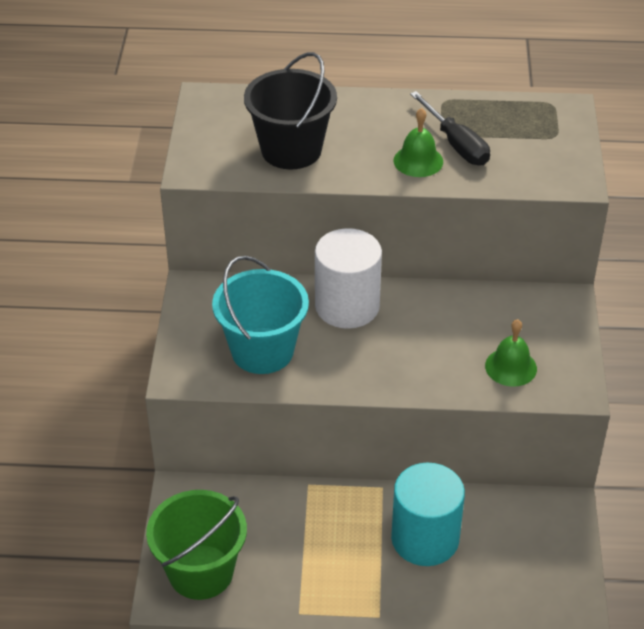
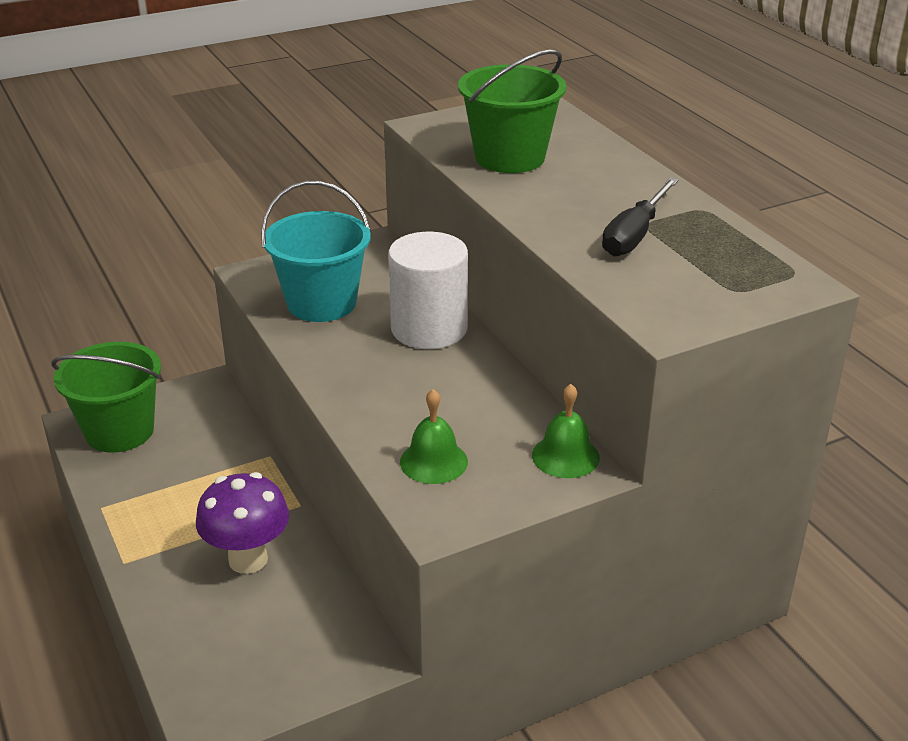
camera: 60 degrees right, 10 degrees down
(291, 150) = (509, 157): black bucket -> green bucket
(418, 161) = (577, 222): green bell -> green bell (565, 456)
(425, 539) = (248, 559): turquoise cylinder -> purple mushroom

